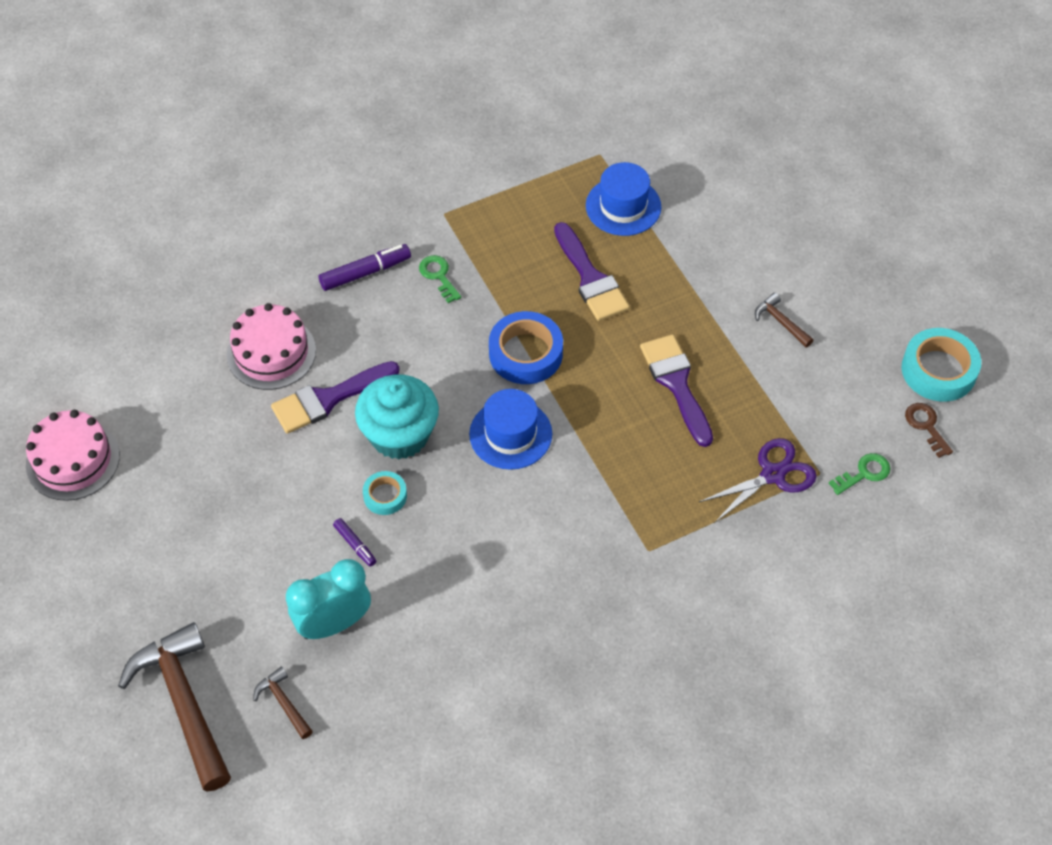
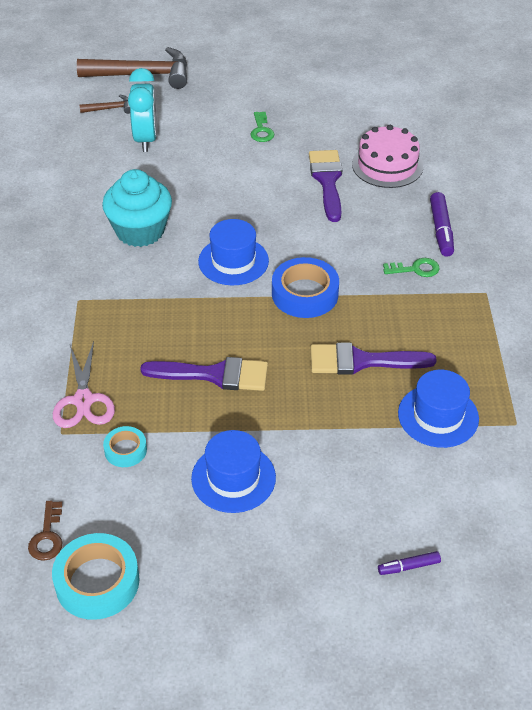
camera: 115 degrees right, 10 degrees down
(73, 460) = (348, 68): pink cake -> none
(355, 545) = (197, 162): purple marker -> purple marker (409, 566)
(385, 496) = (225, 185): turquoise tape -> turquoise tape (125, 450)
(399, 435) = (272, 206): turquoise cupcake -> turquoise cupcake (140, 231)
(772, 475) = (83, 400): purple scissors -> pink scissors
(781, 322) = (233, 478): brown hammer -> blue hat
(864, 473) = (37, 464): green key -> green key (261, 130)
(926, 426) = (47, 537): brown key -> brown key turned 90 degrees clockwise

